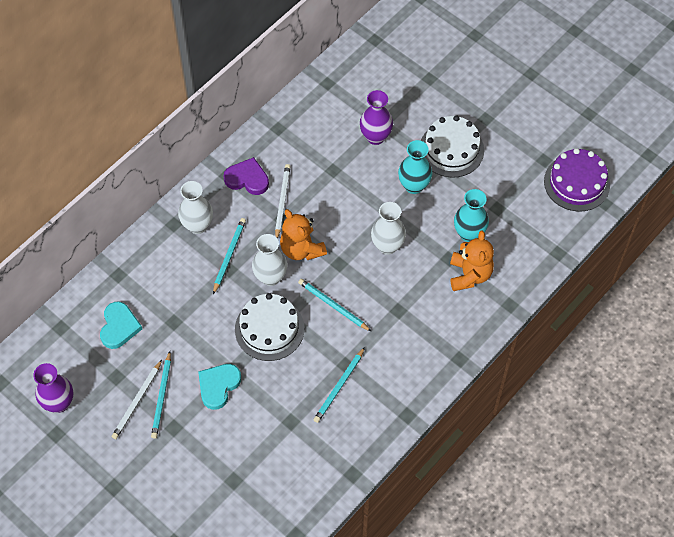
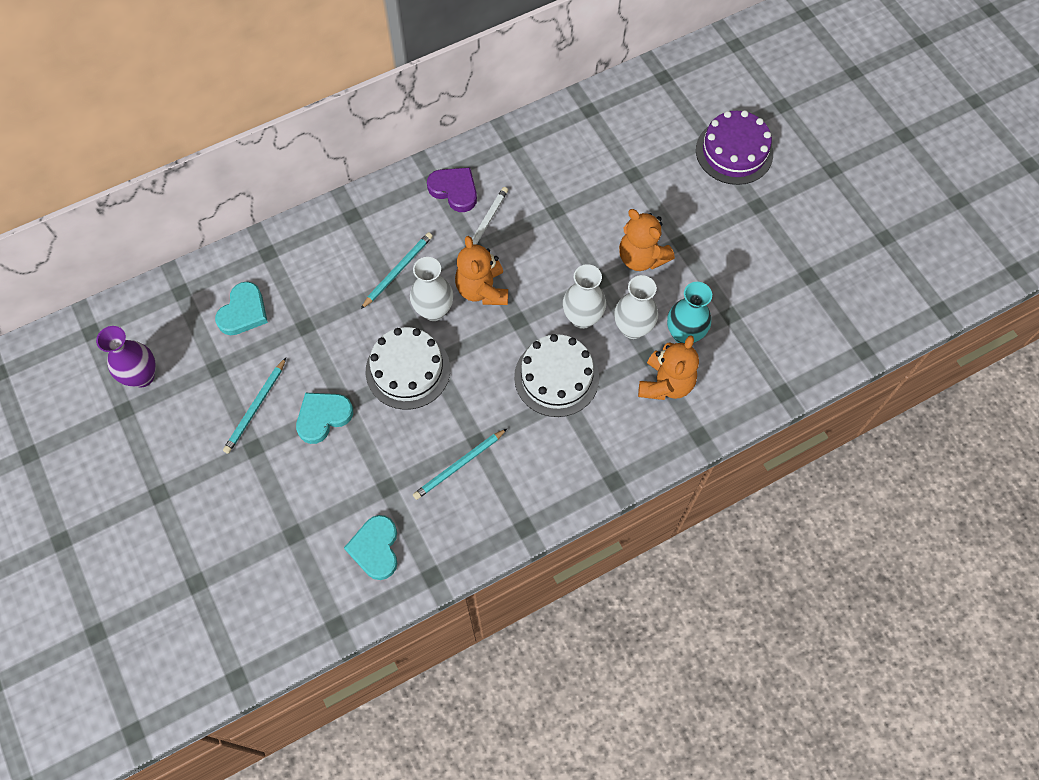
camera: 20 degrees right, 5 degrees up
(137, 401) = (227, 403): white pencil -> none
(198, 225) = (377, 225): white vase -> white vase (632, 328)
(301, 469) = (375, 548): none -> turquoise heart
(333, 306) = (491, 367): turquoise pencil -> none
(375, 137) = (619, 187): purple vase -> none
(414, 186) = (641, 257): turquoise vase -> orange teddy bear
(451, 149) = (702, 229): white cake -> white cake (556, 377)
(576, 183) = (838, 315): purple cake -> purple cake (734, 152)

